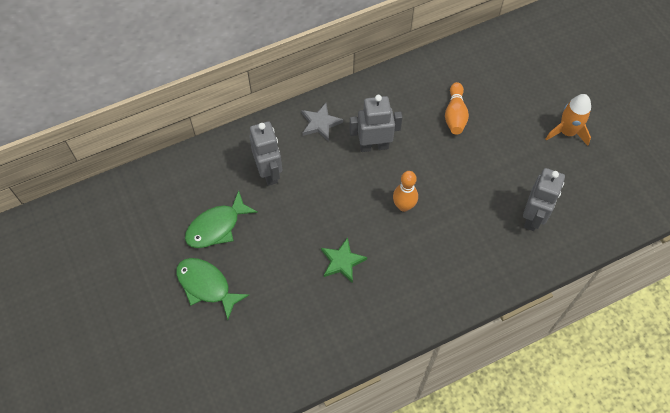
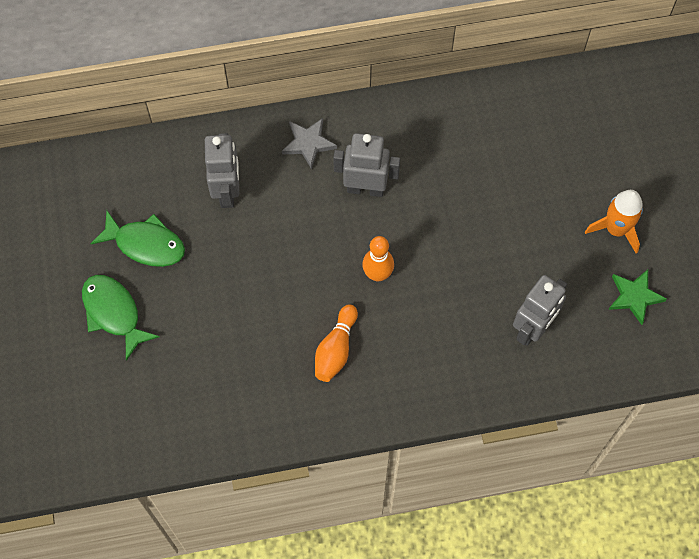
camera: 15 degrees right, 5 degrees up
(217, 227) = (145, 244): green fish -> green fish turned 135 degrees counterclockwise
(342, 261) = (281, 324): green star -> green star (634, 297)
(455, 115) = (480, 172): orange bowling pin -> orange bowling pin (336, 349)

